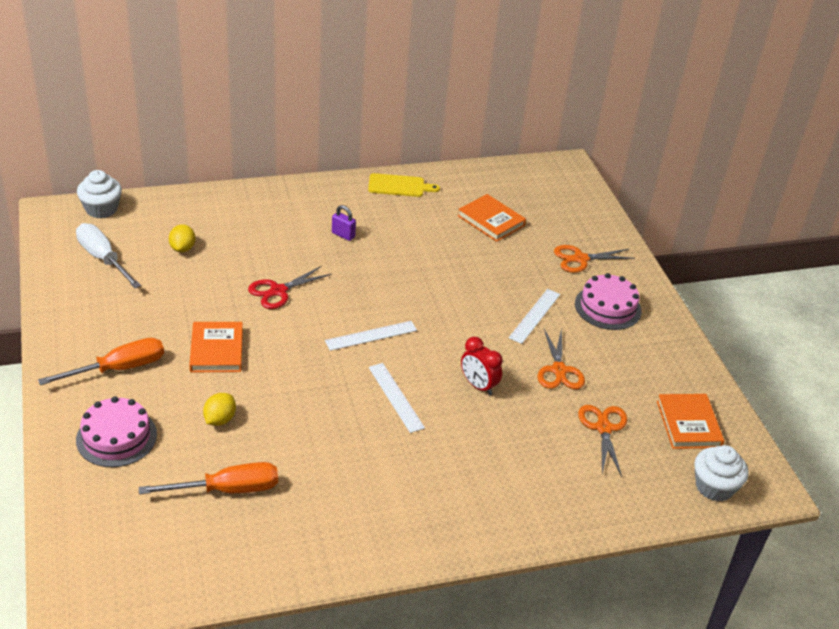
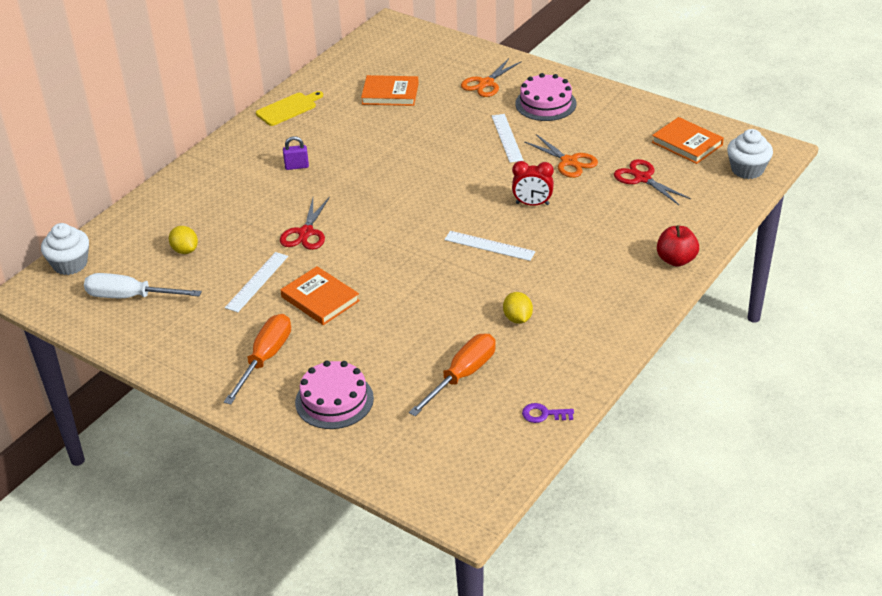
camera: 35 degrees left, 0 degrees up
(220, 419) = (391, 339): yellow lemon -> yellow lemon (517, 318)
(240, 572) = (543, 414): none -> purple key
(371, 335) = (416, 219): white ruler -> white ruler (257, 281)
(533, 523) = (676, 260): none -> red apple
(603, 428) = (642, 178): orange scissors -> red scissors

